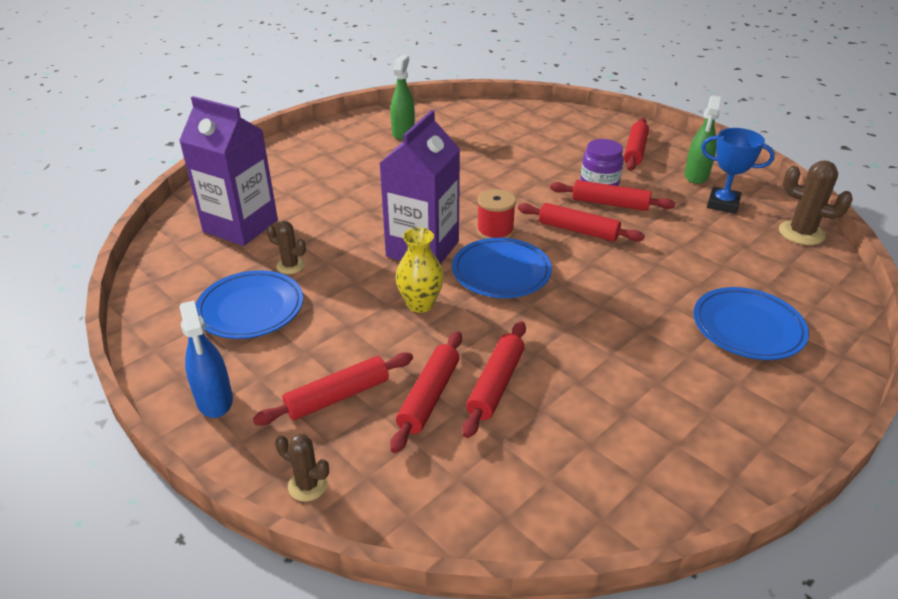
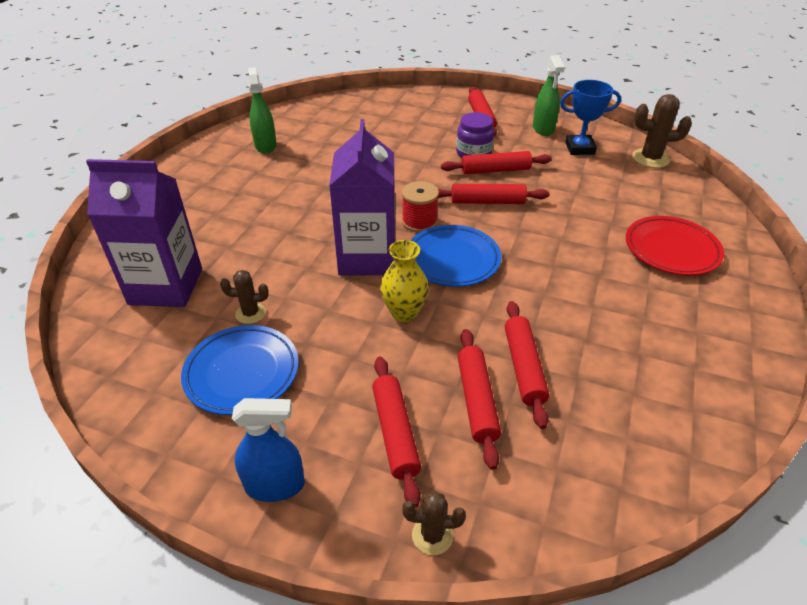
camera: 25 degrees left, 5 degrees up
(215, 400) = (275, 485): blue spray bottle -> blue spray bottle turned 45 degrees counterclockwise
(337, 396) = (395, 433): red rolling pin -> red rolling pin turned 45 degrees counterclockwise
(747, 328) = (671, 250): blue plate -> red plate

